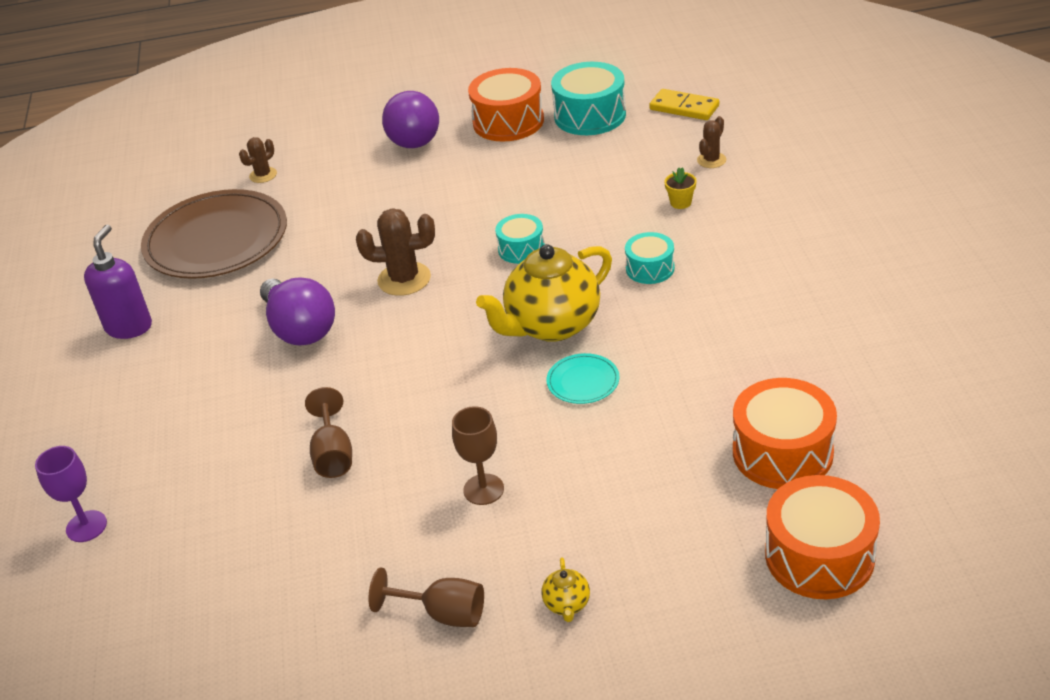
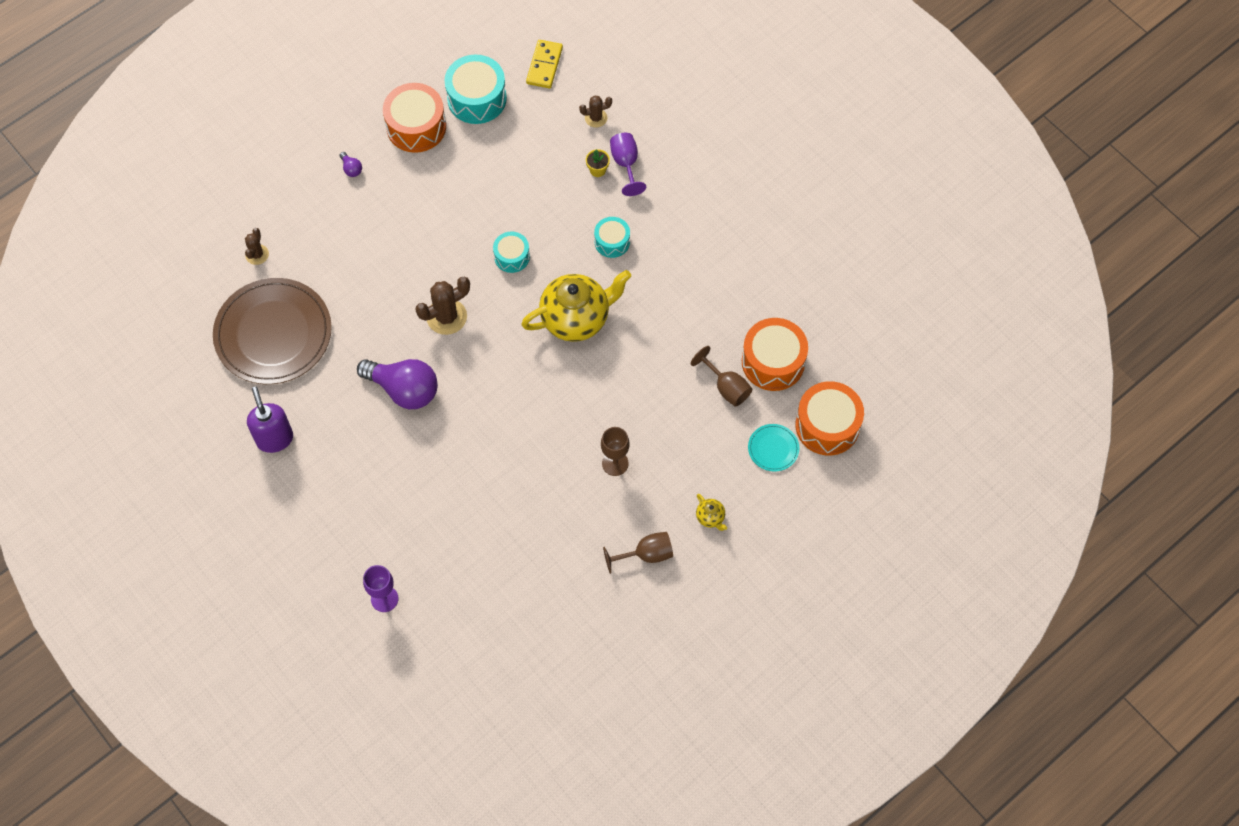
camera: 35 degrees left, 25 degrees up
(333, 454) = (503, 479): brown goblet -> brown goblet (726, 387)
(415, 136) = (351, 169): purple light bulb -> purple light bulb, size x0.40
(551, 326) = (576, 318): yellow teapot -> yellow teapot turned 135 degrees counterclockwise
(583, 381) = (625, 356): turquoise plate -> turquoise plate (773, 448)
(684, 107) = (544, 65): yellow domino -> yellow domino turned 75 degrees counterclockwise
(711, 160) = (596, 118): brown cactus -> brown cactus turned 75 degrees clockwise
(718, 206) = (626, 164): none -> purple goblet

